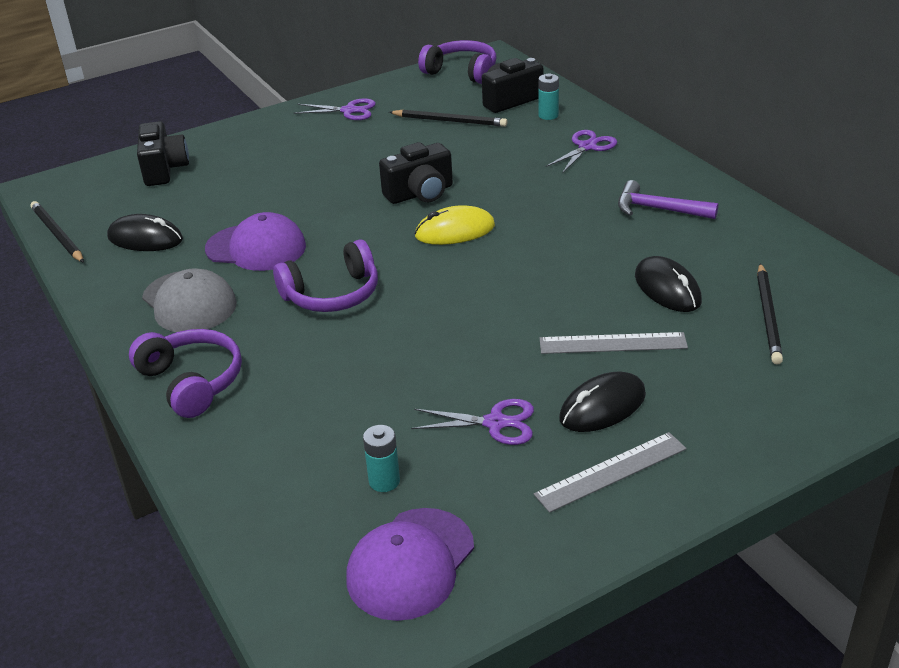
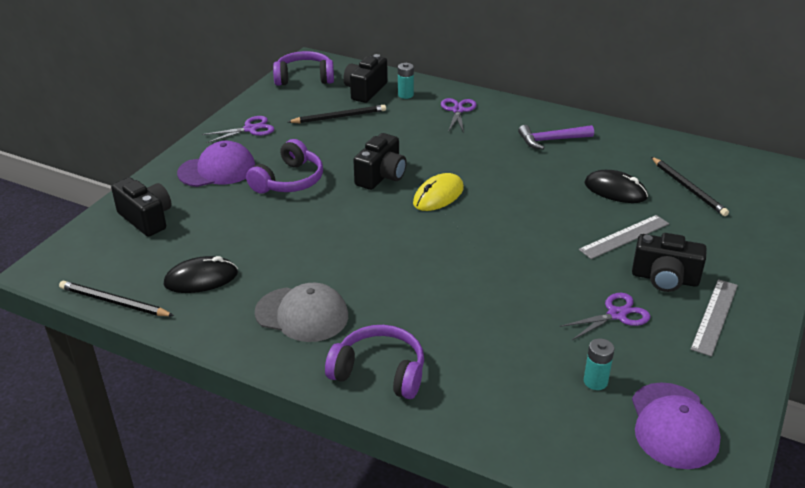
camera: 35 degrees left, 0 degrees up
(256, 248) = (305, 255): purple cap -> purple cap (217, 170)
(332, 294) = (405, 269): purple headphones -> purple headphones (289, 181)
(602, 407) = (665, 279): black mouse -> black camera

